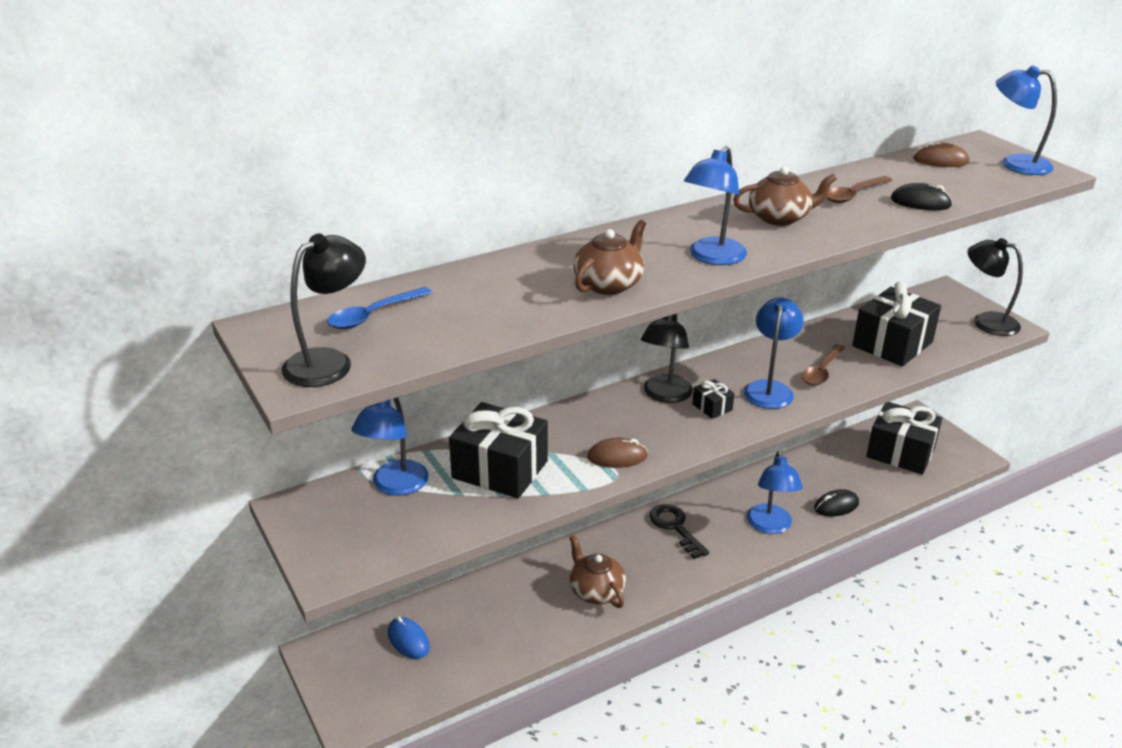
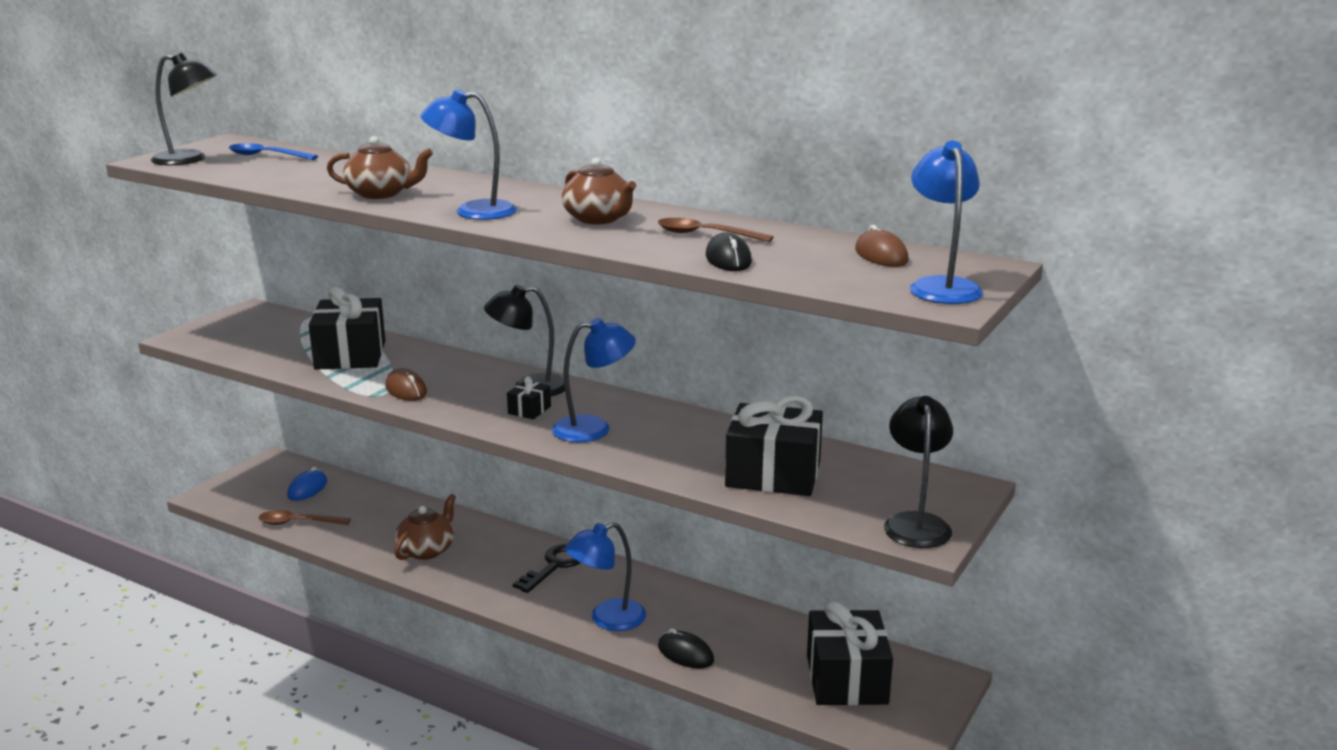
camera: 60 degrees right, 10 degrees down
(394, 486) = (300, 329): blue lamp -> none
(822, 371) = (661, 447): brown spoon -> brown spoon (298, 523)

